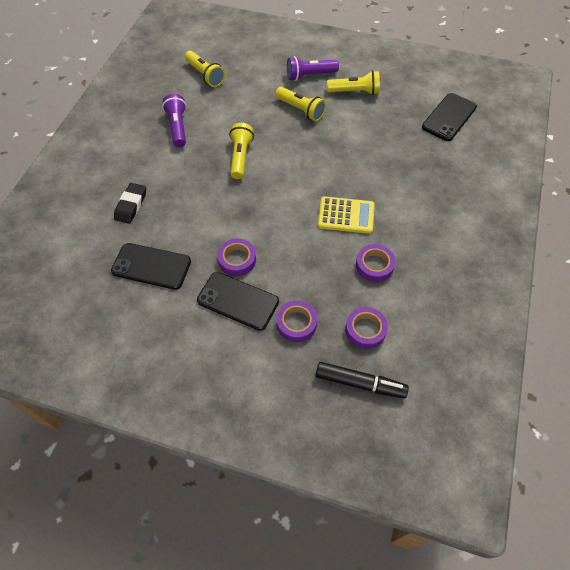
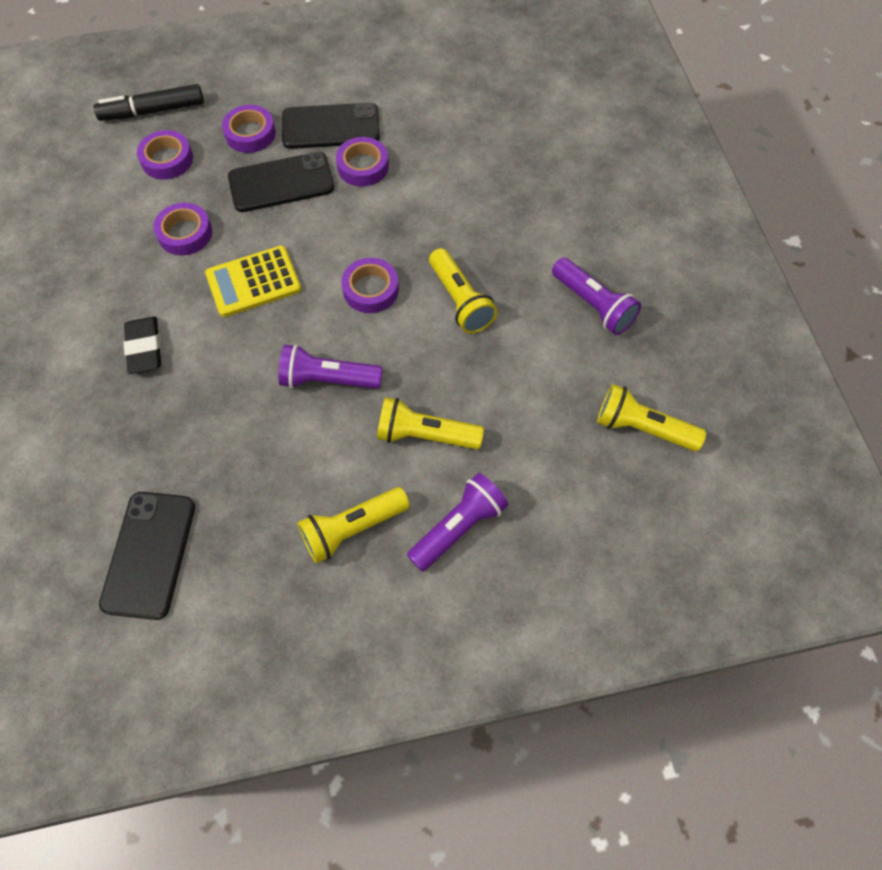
camera: 150 degrees right, 5 degrees up
(131, 205) = (546, 169): black eraser -> black eraser (145, 348)
(151, 266) = (457, 118): black phone -> black phone (281, 183)
(283, 182) = (371, 289): none -> purple tape
(332, 150) = (328, 379): none -> purple flashlight

